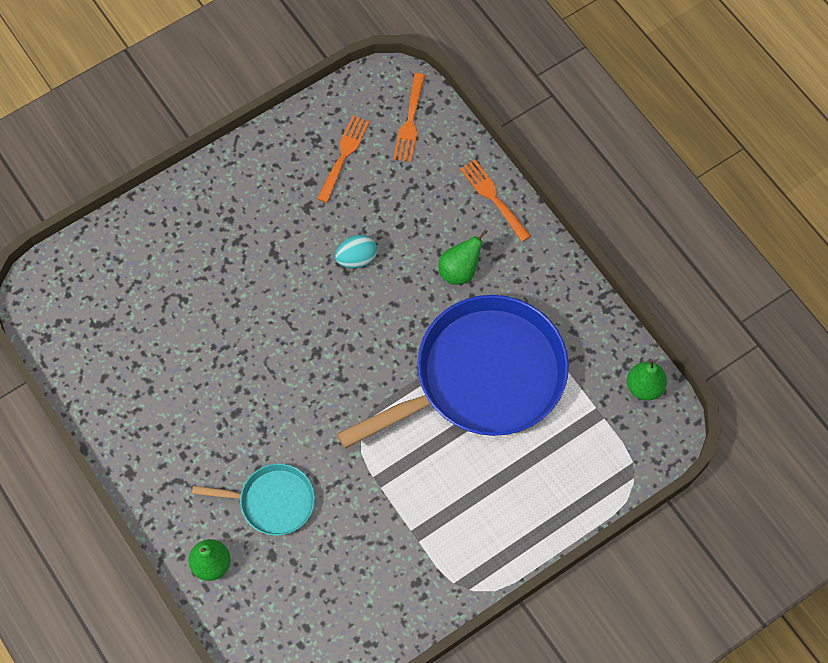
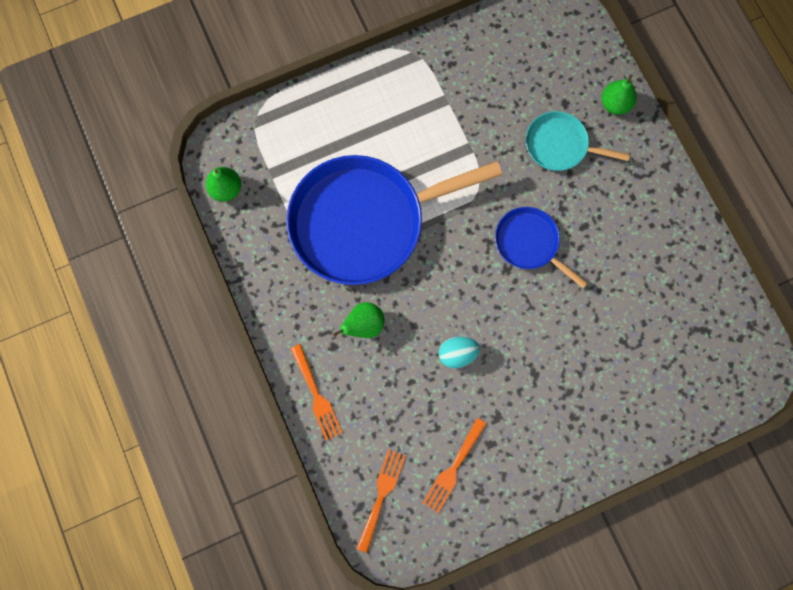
camera: 170 degrees left, 10 degrees up
(295, 384) = (529, 243): none -> blue pan

